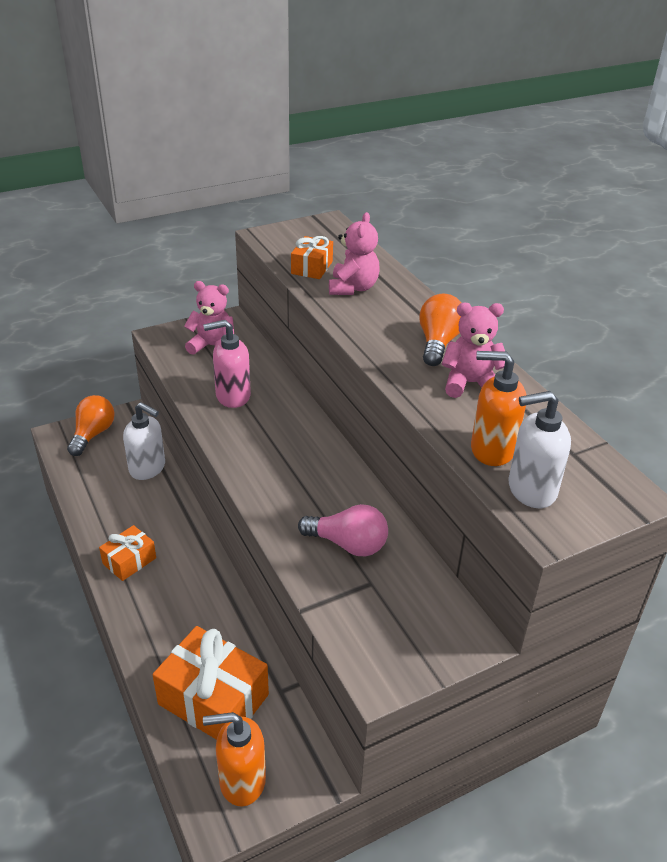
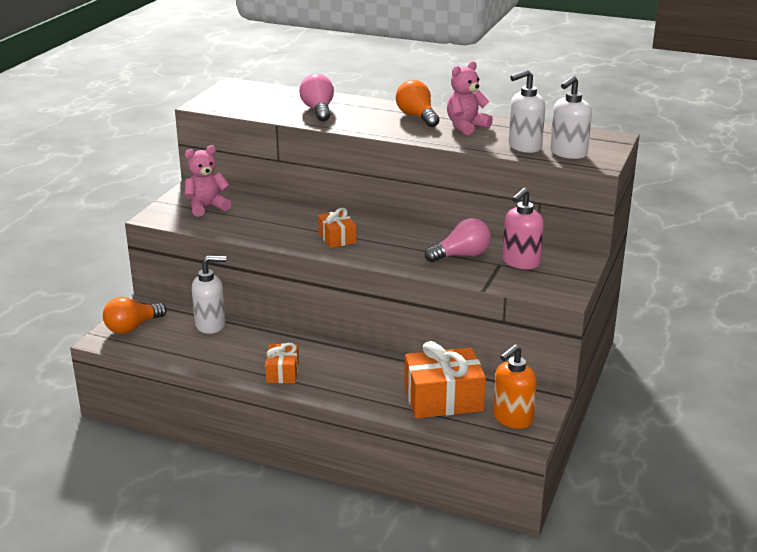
camera: 40 degrees left, 10 degrees down
(93, 434) = (132, 327): orange light bulb -> orange light bulb turned 105 degrees counterclockwise
(232, 396) = (270, 225): pink soap dispenser -> pink soap dispenser (520, 262)
(312, 267) = (271, 109): orange gift -> orange gift (337, 238)
(353, 288) = (318, 110): pink teddy bear -> pink light bulb
(491, 449) = (524, 147): orange soap dispenser -> white soap dispenser

